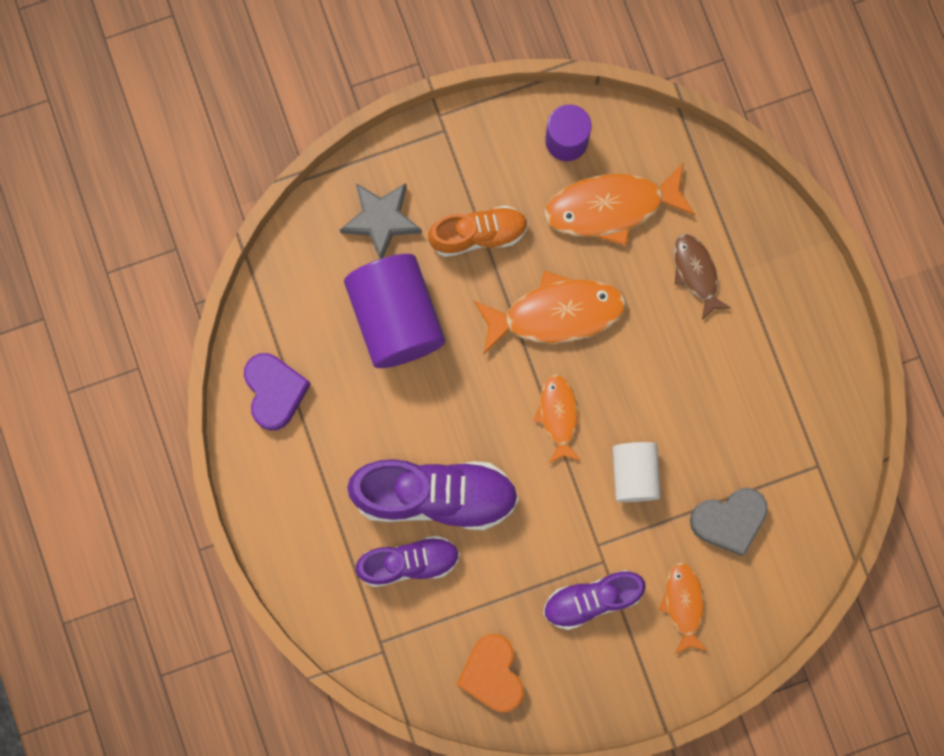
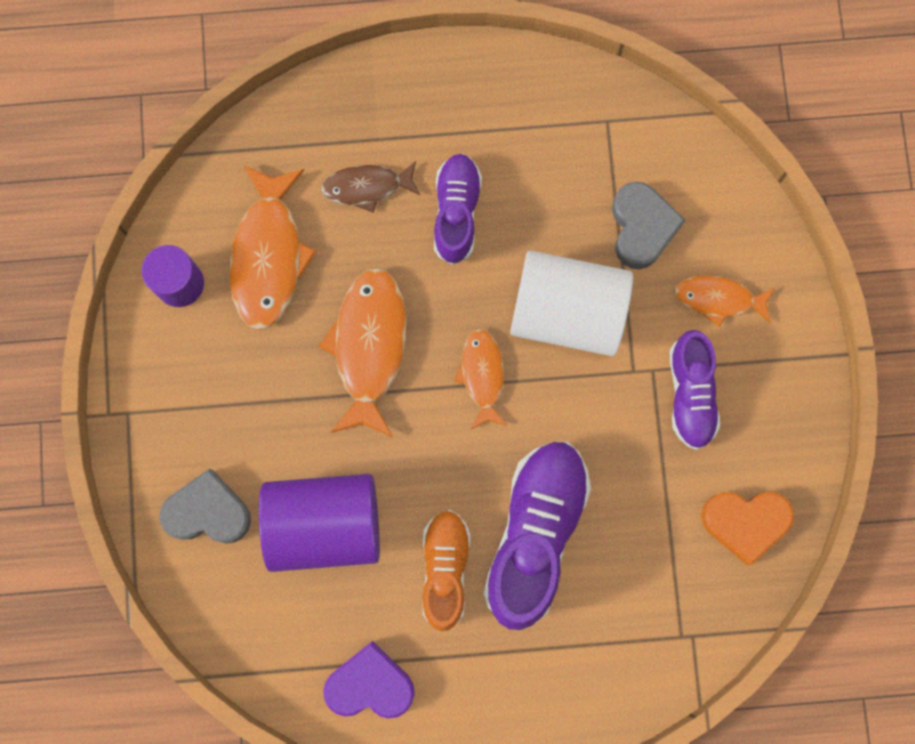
camera: 75 degrees left, 0 degrees up
(381, 220) = (208, 511): grey star -> grey heart
(409, 562) = (601, 582): purple shoe -> purple shoe (456, 212)
(478, 235) = (257, 407): orange shoe -> orange shoe (445, 569)
(558, 416) = (482, 375): orange fish -> orange fish turned 75 degrees clockwise
(634, 474) = (567, 312): white cylinder -> white cylinder, size x1.72

